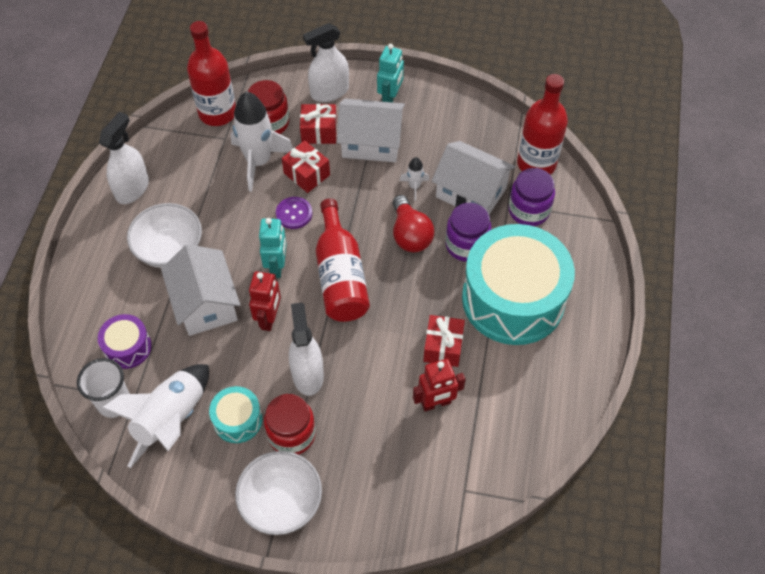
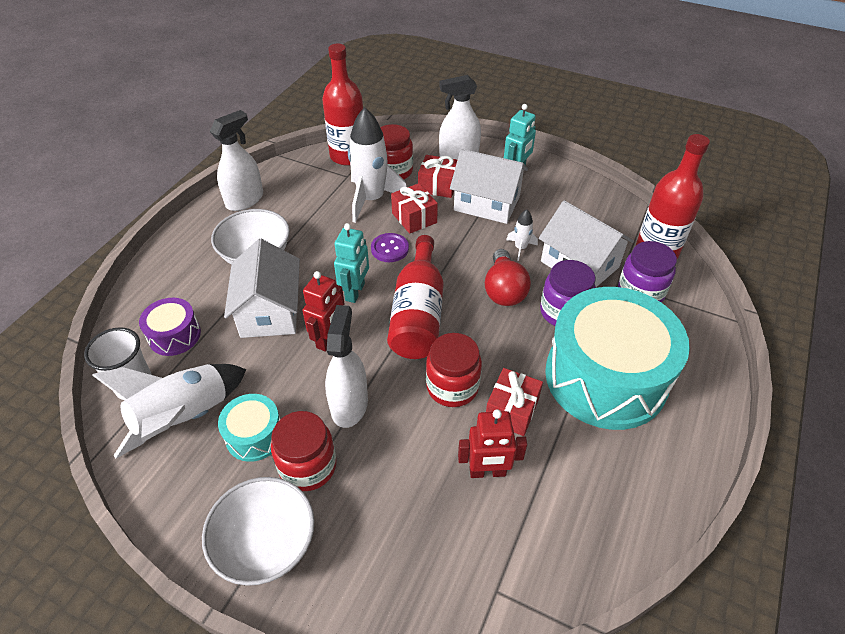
camera: 15 degrees right, 10 degrees down
(389, 338) = (452, 387): none -> red jar

